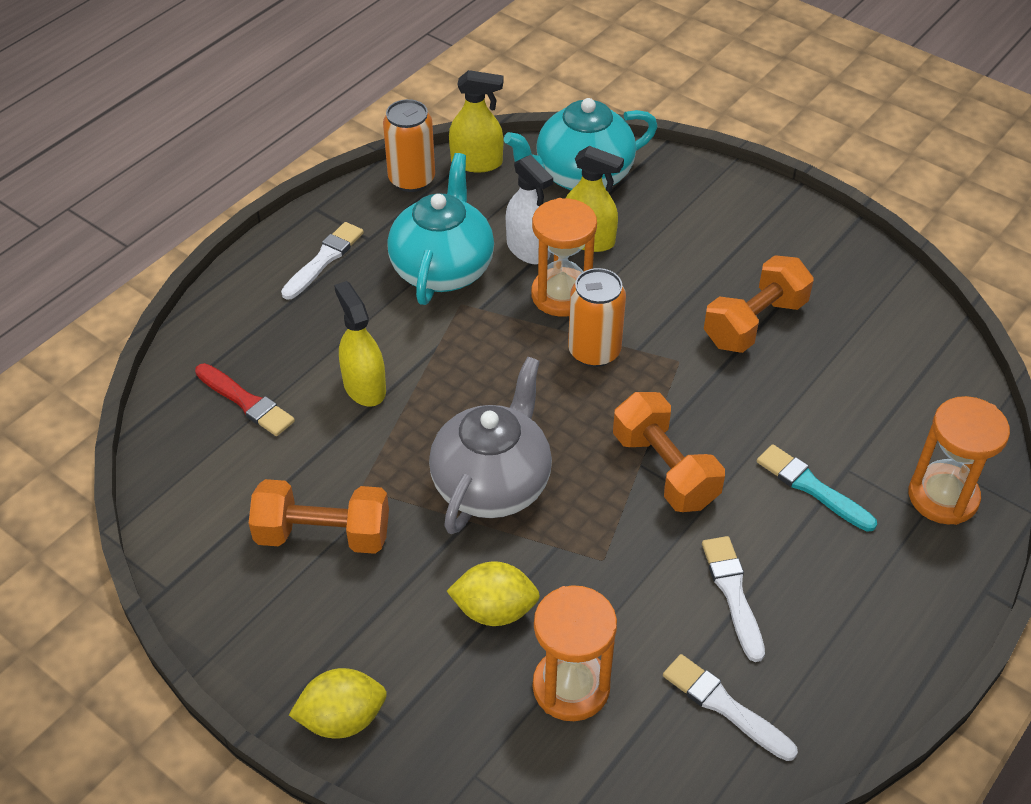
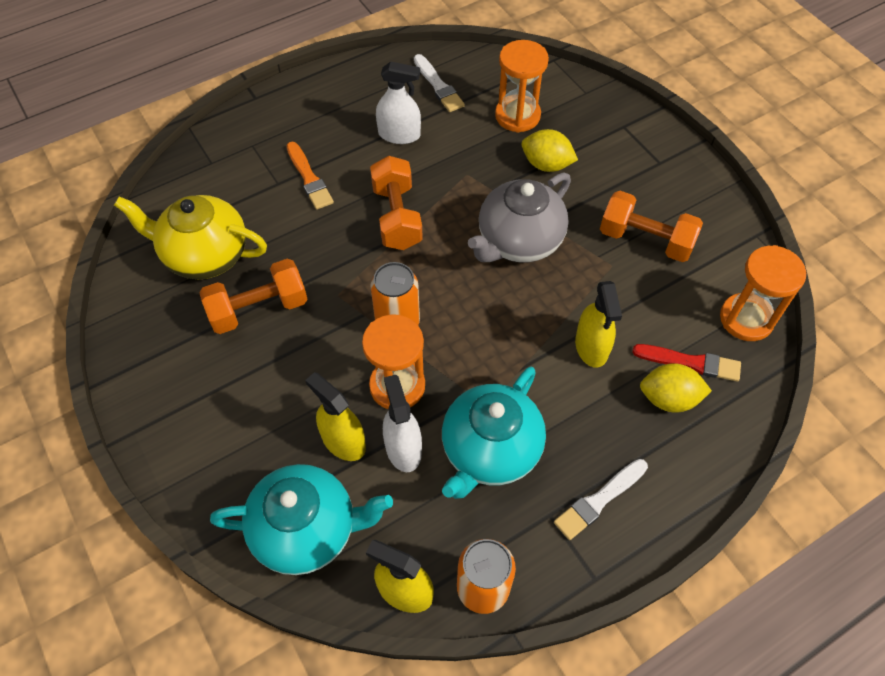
camera: 160 degrees left, 10 degrees up
(246, 402) = (690, 362): red brush -> red brush turned 135 degrees clockwise
(342, 719) = (652, 135): yellow lemon -> yellow lemon (669, 398)
(733, 593) = (399, 134): white brush -> white spray bottle
(812, 487) = (309, 178): turquoise brush -> orange brush
(860, 359) = (205, 255): none -> yellow teapot
(943, 497) = (233, 150): orange hourglass -> orange hourglass (746, 319)

